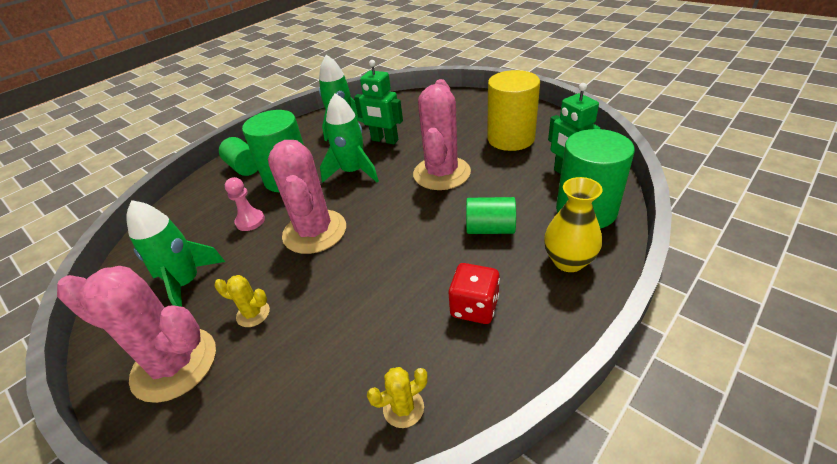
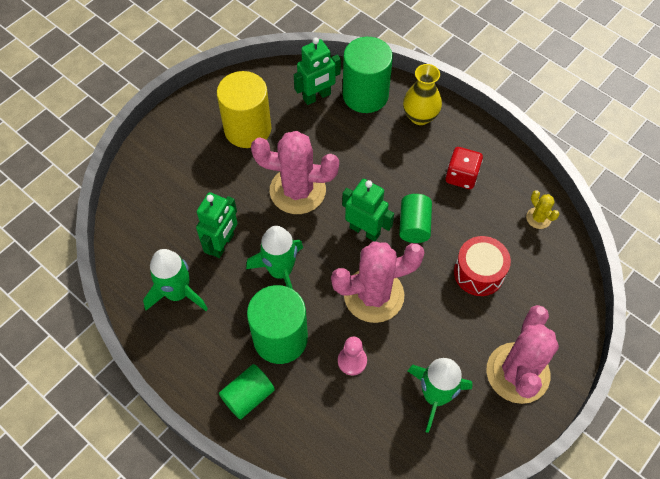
camera: 95 degrees left, 20 degrees up
(253, 314) = (469, 326): yellow cactus -> none
(322, 325) = (479, 273): none -> red drum
(393, 221) = (365, 230): none -> green robot
(490, 229) = (381, 159): green cylinder -> green cylinder (414, 225)

